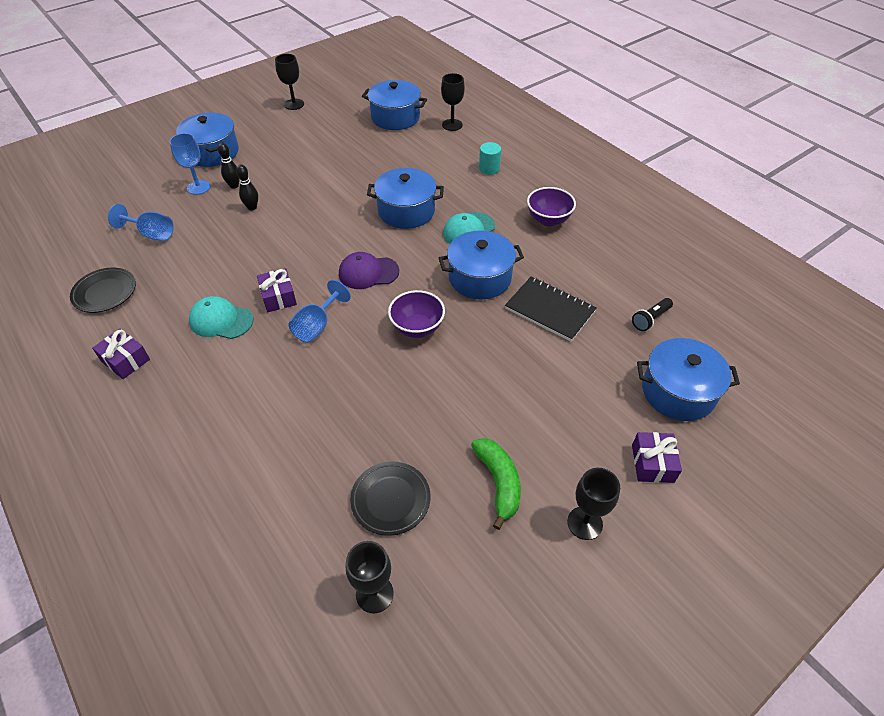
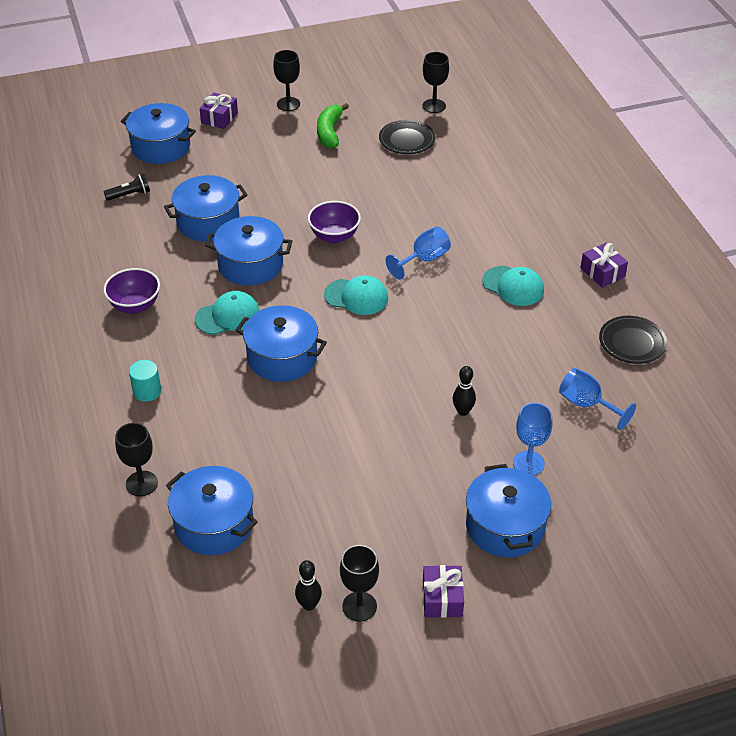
camera: 160 degrees left, 5 degrees down
(234, 186) = (481, 453): black bowling pin -> black bowling pin (309, 605)
(278, 297) = (454, 295): purple gift -> purple gift (442, 598)
(368, 272) = (356, 297): purple cap -> turquoise cap
(550, 310) = (208, 222): black notebook -> blue pot

